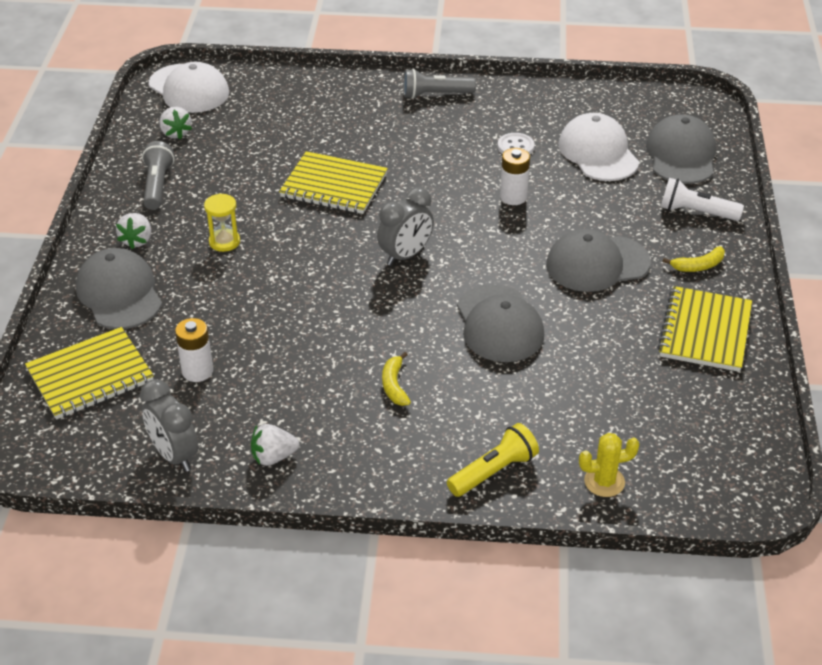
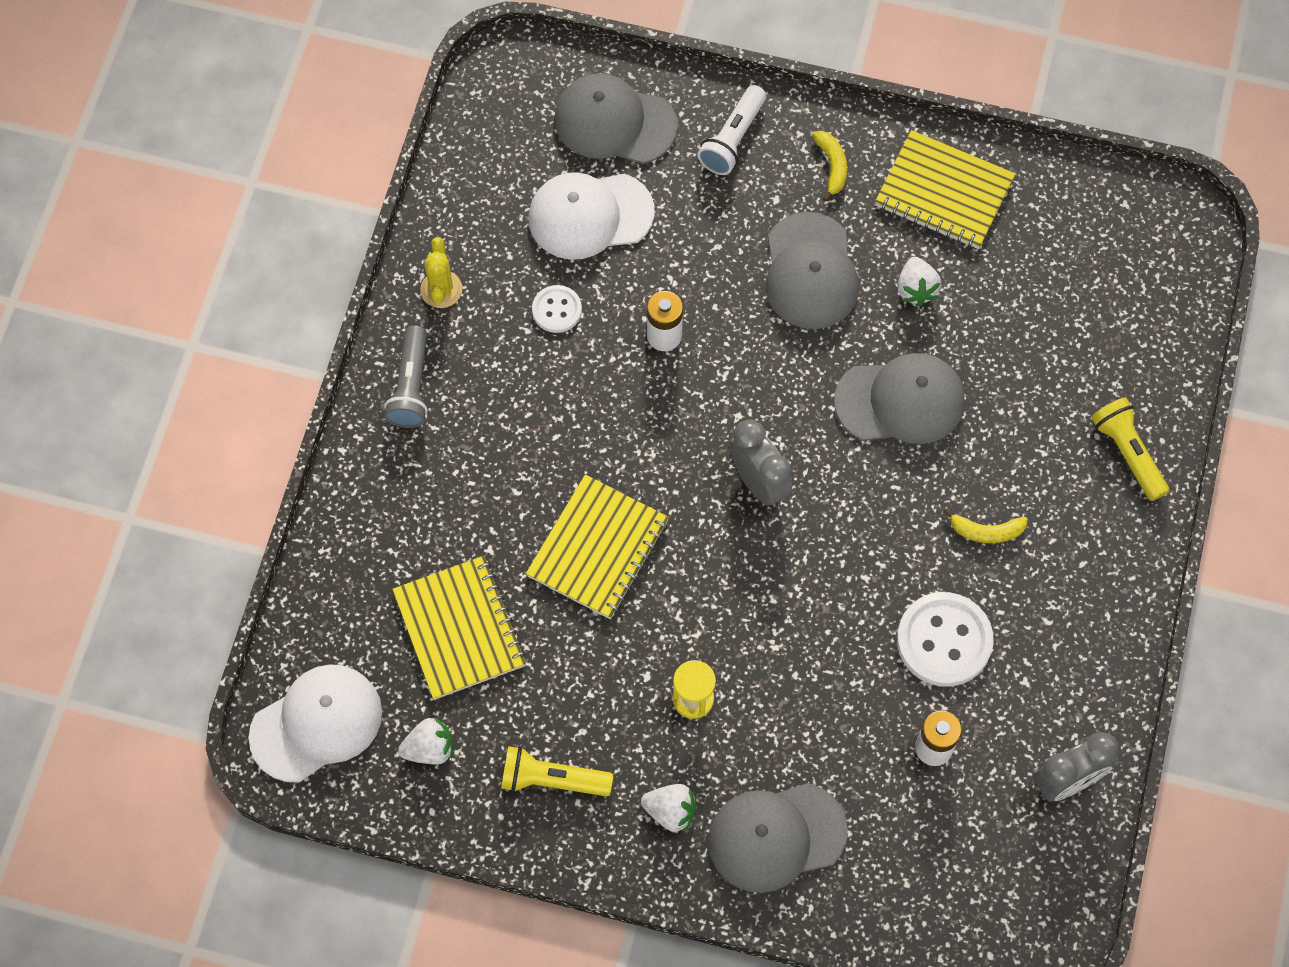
camera: 80 degrees left, 25 degrees up
(90, 376) = (924, 874): yellow notebook -> yellow notebook (459, 629)
(157, 185) = (552, 779): grey flashlight -> yellow flashlight
(273, 457) = (1082, 674): white strawberry -> white strawberry (916, 289)
(291, 369) = (944, 641): none -> white button
(604, 482) = (1153, 350): yellow cactus -> yellow cactus (441, 289)

